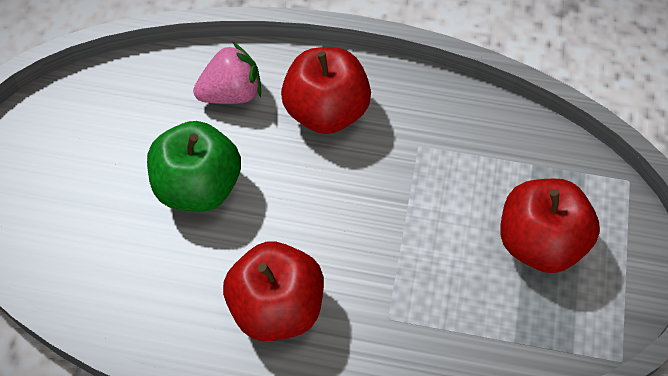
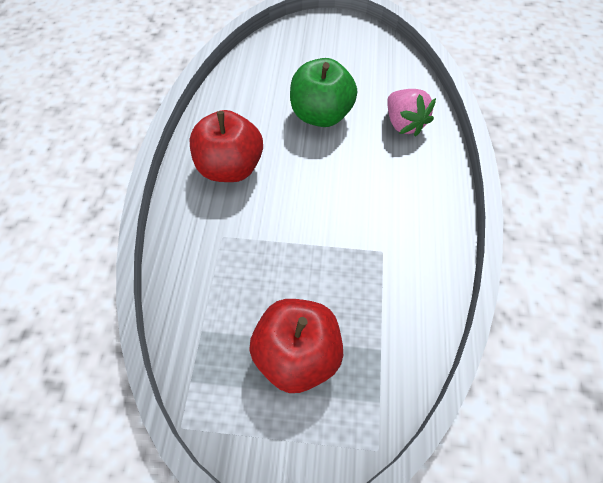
camera: 85 degrees right, 0 degrees up
(326, 111) = (402, 183): red apple -> none

